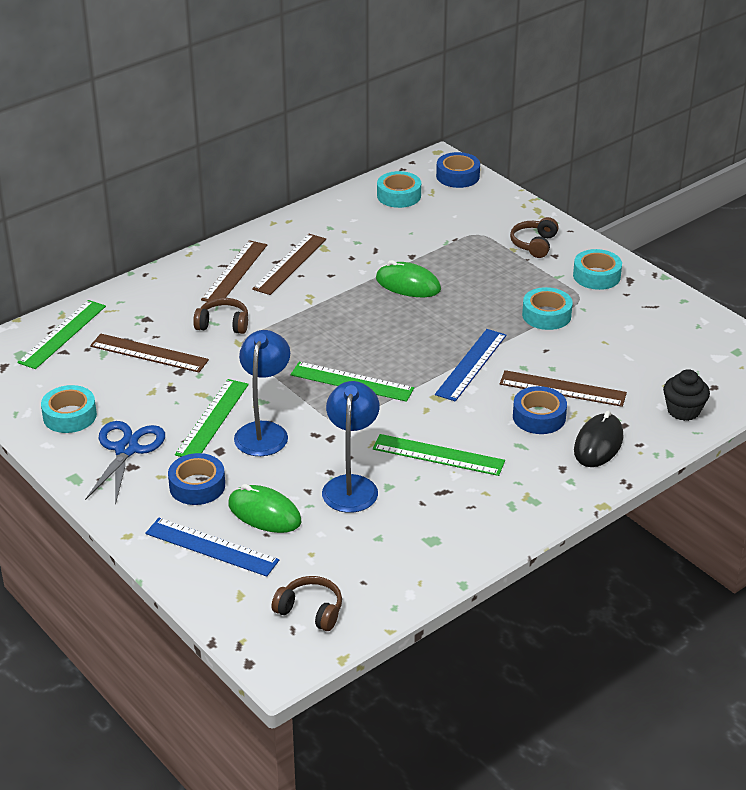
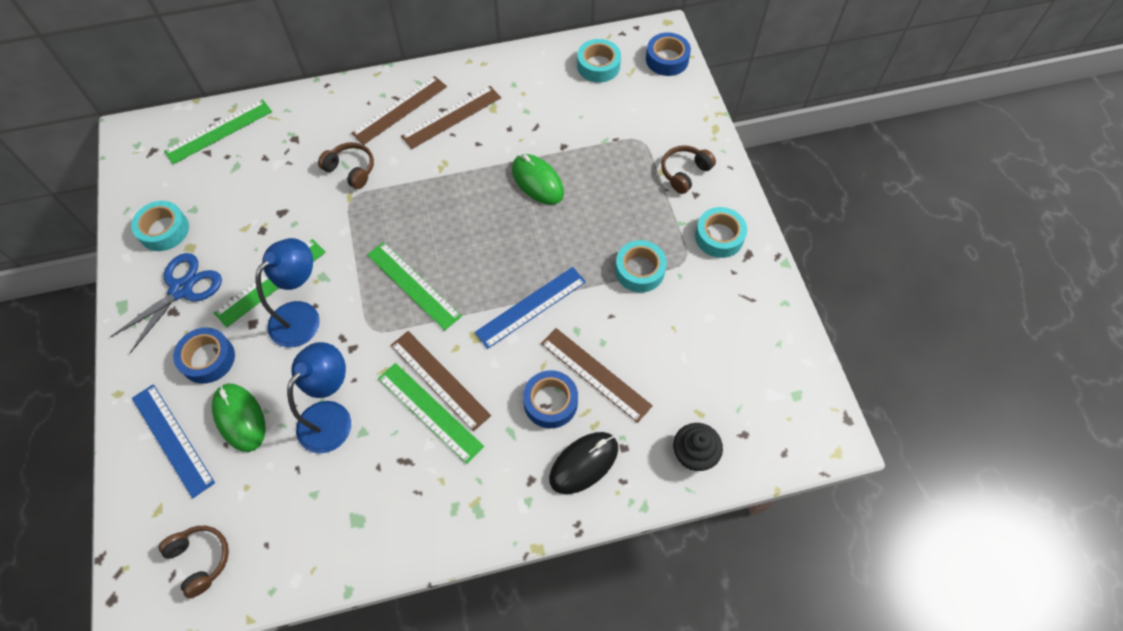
camera: 25 degrees right, 25 degrees up
(149, 353) = (270, 181): brown ruler -> brown ruler (439, 380)

